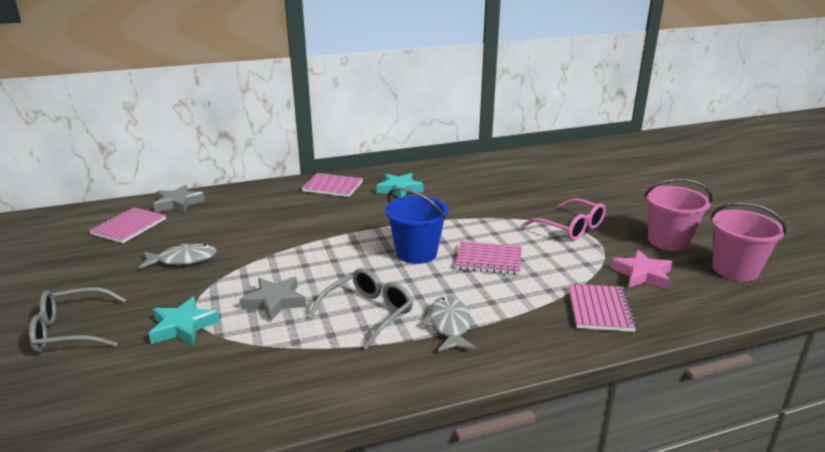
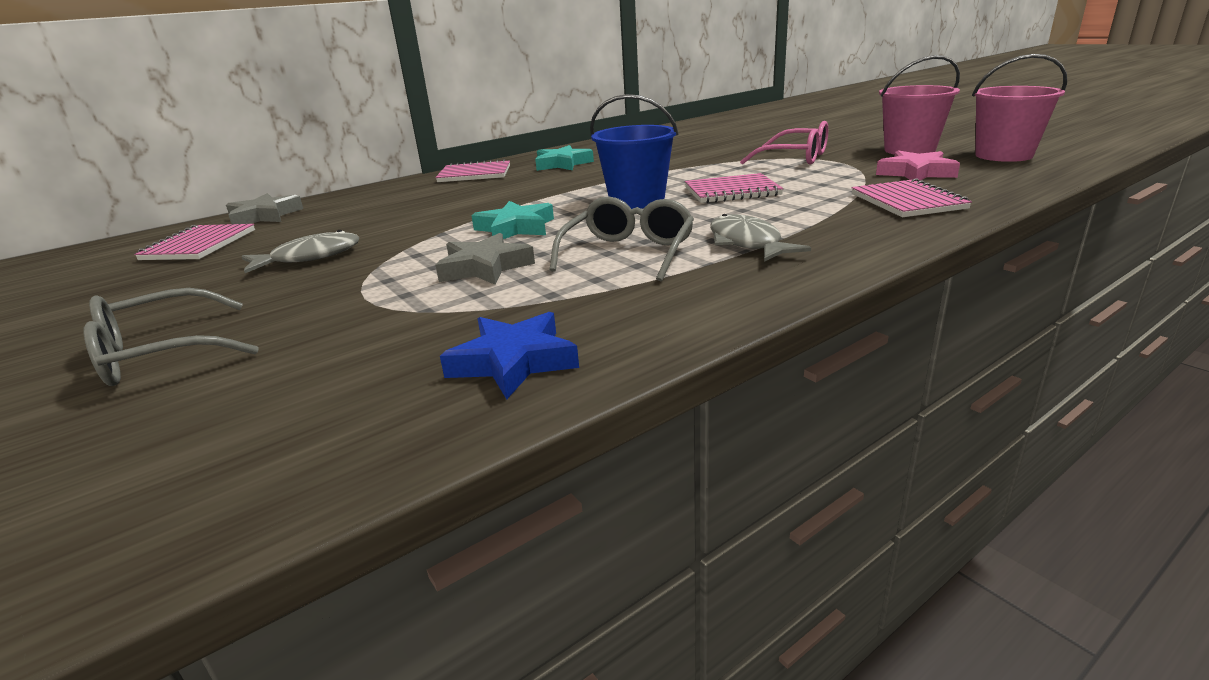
camera: 15 degrees left, 0 degrees up
(183, 326) = (360, 313): turquoise star -> turquoise star (515, 228)
(238, 397) = (513, 362): none -> blue star

